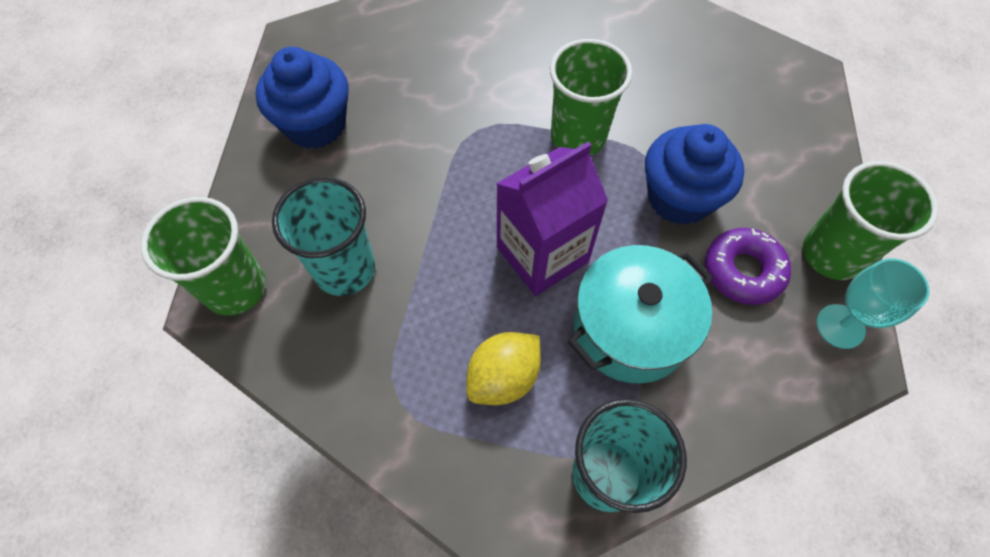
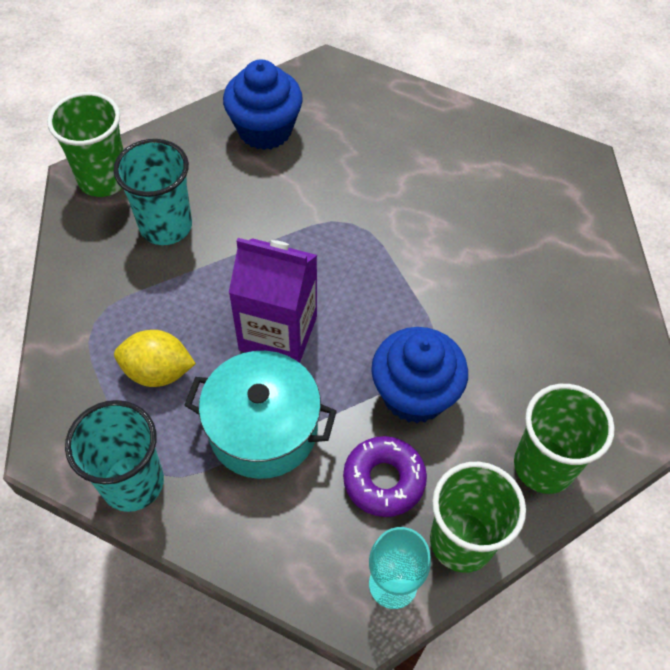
camera: 50 degrees right, 5 degrees down
(578, 137) = (407, 290): green cup -> green cup (544, 466)

